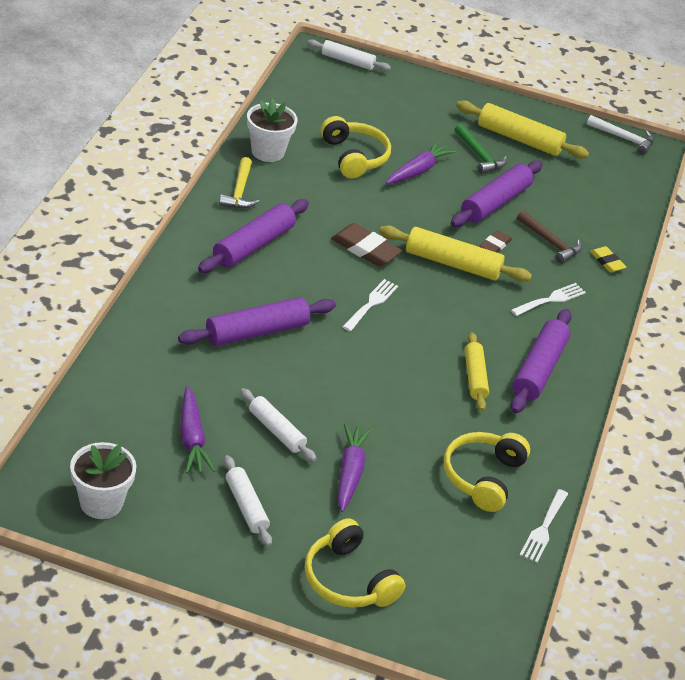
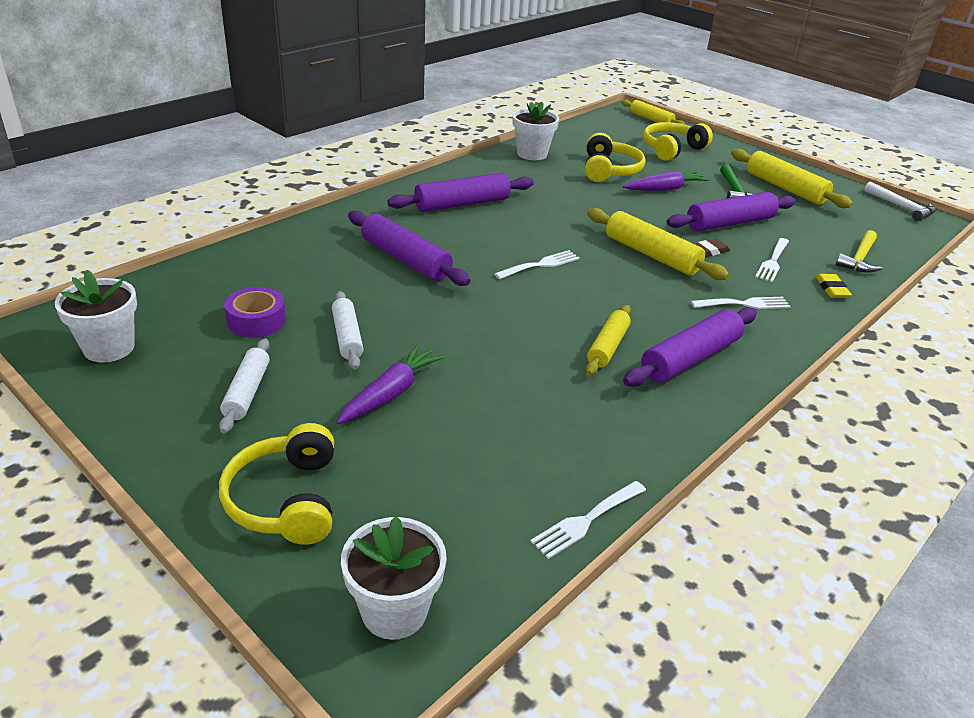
camera: 30 degrees right, 5 degrees down
(192, 438) = (256, 321): purple carrot -> purple tape
(239, 191) = (483, 171): yellow hammer -> yellow hammer (859, 259)
(257, 331) = (406, 259): purple rolling pin -> purple rolling pin turned 45 degrees clockwise
(347, 61) = (651, 119): white rolling pin -> yellow rolling pin
(365, 249) = (568, 227): brown eraser -> none
(471, 626) = (394, 611): none -> white flower pot
(482, 477) = (545, 441): yellow headphones -> yellow headphones (672, 149)
(550, 242) = (773, 261): brown hammer -> white fork

